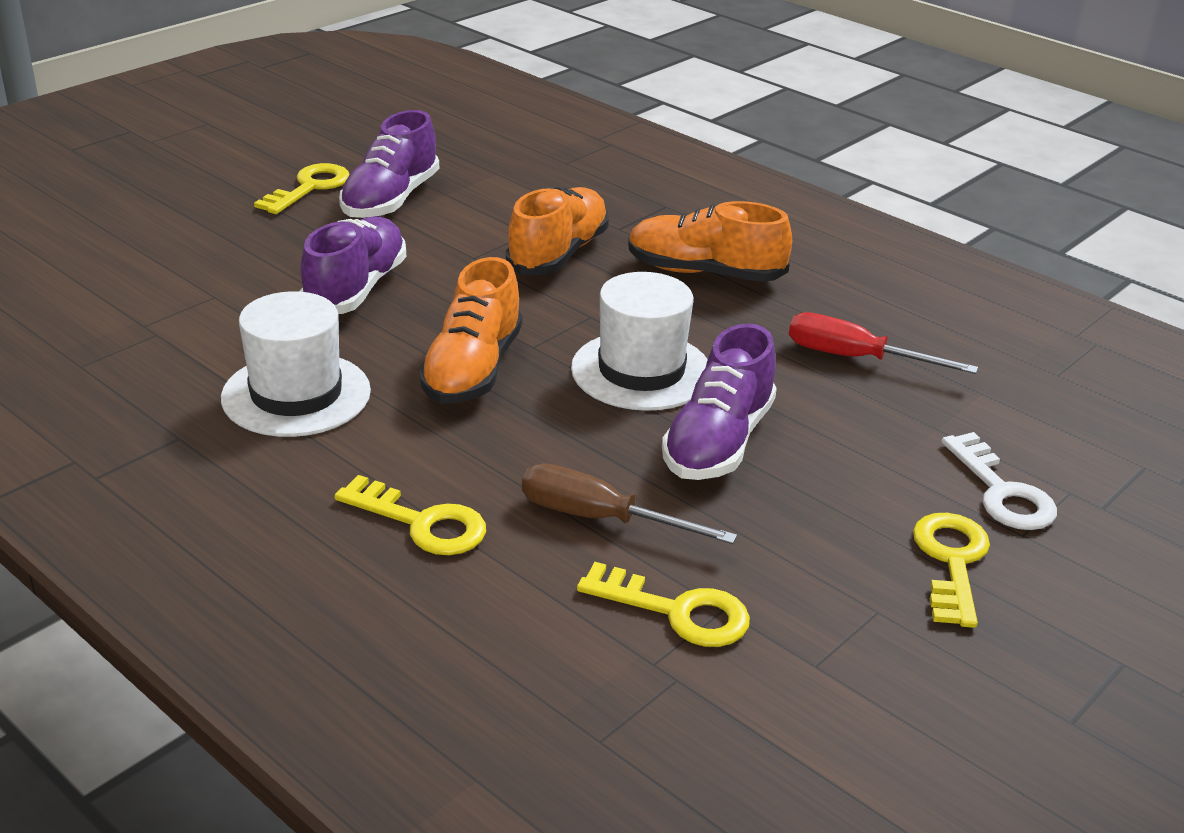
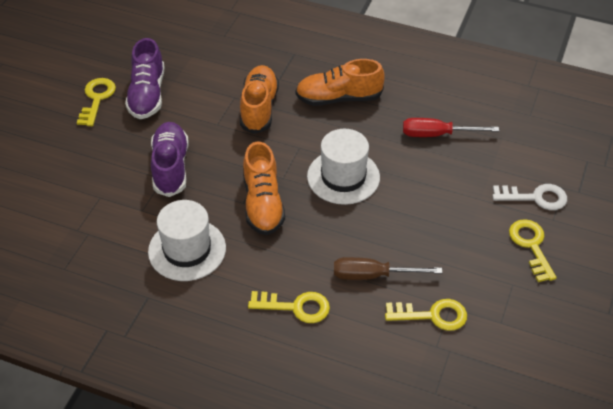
camera: 20 degrees left, 15 degrees up
(718, 442) = (401, 210): purple shoe -> none
(1002, 492) = (535, 197): white key -> white key turned 45 degrees counterclockwise

